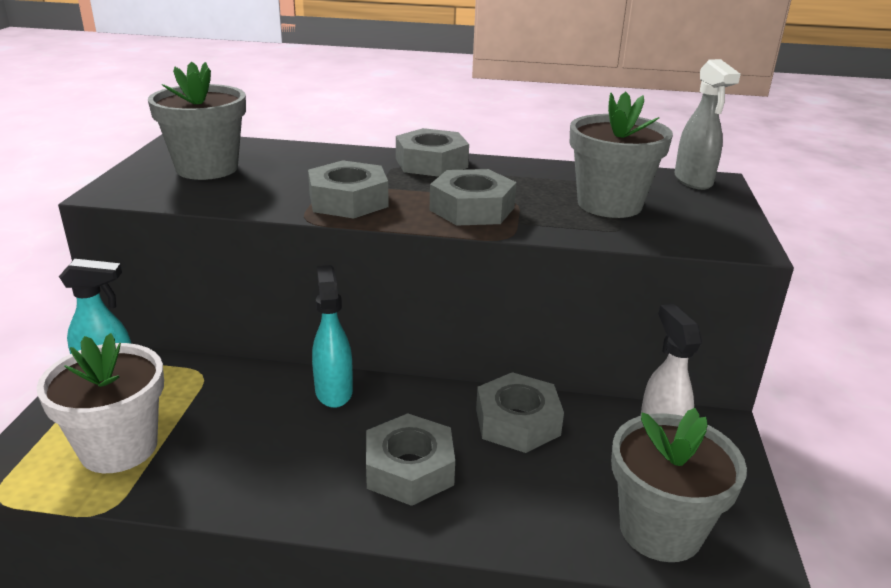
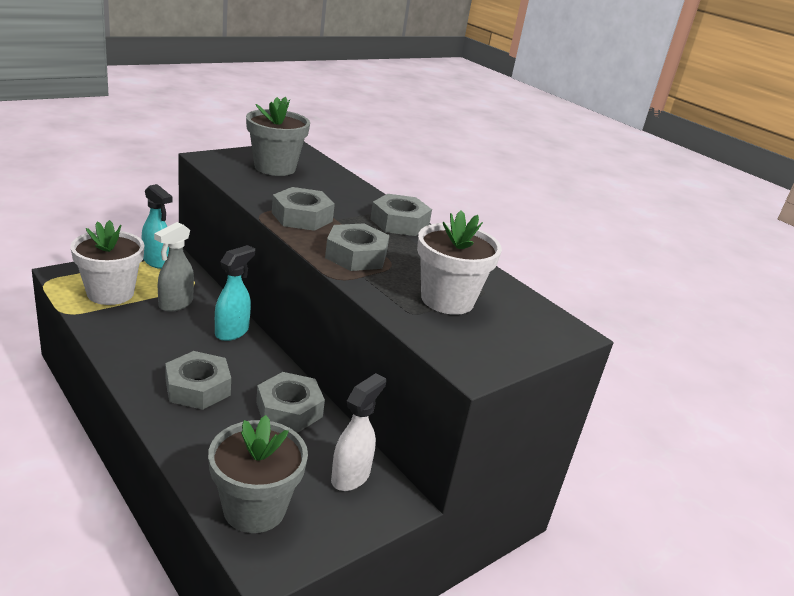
camera: 40 degrees right, 0 degrees up
(609, 204) = (447, 300): grey flower pot -> white flower pot
(693, 181) = (552, 323): grey spray bottle -> grey spray bottle (175, 304)

